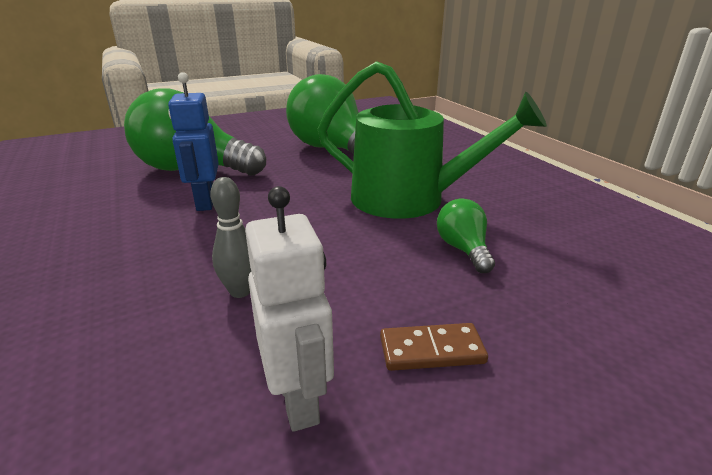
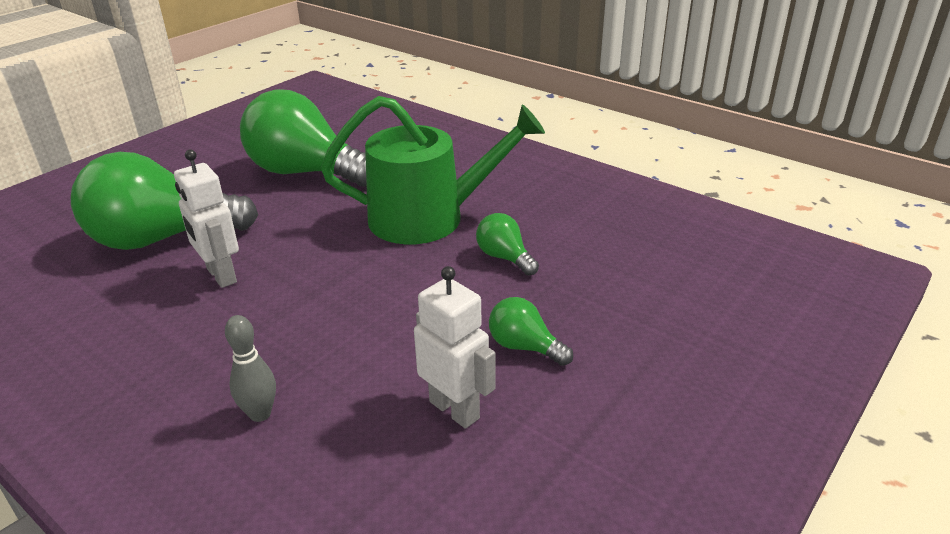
camera: 25 degrees left, 5 degrees up
(205, 202) = (221, 276): blue robot -> white robot
(240, 291) = (343, 351): grey bowling pin -> grey bowling pin (260, 414)
(431, 350) = (524, 347): brown domino -> green light bulb

